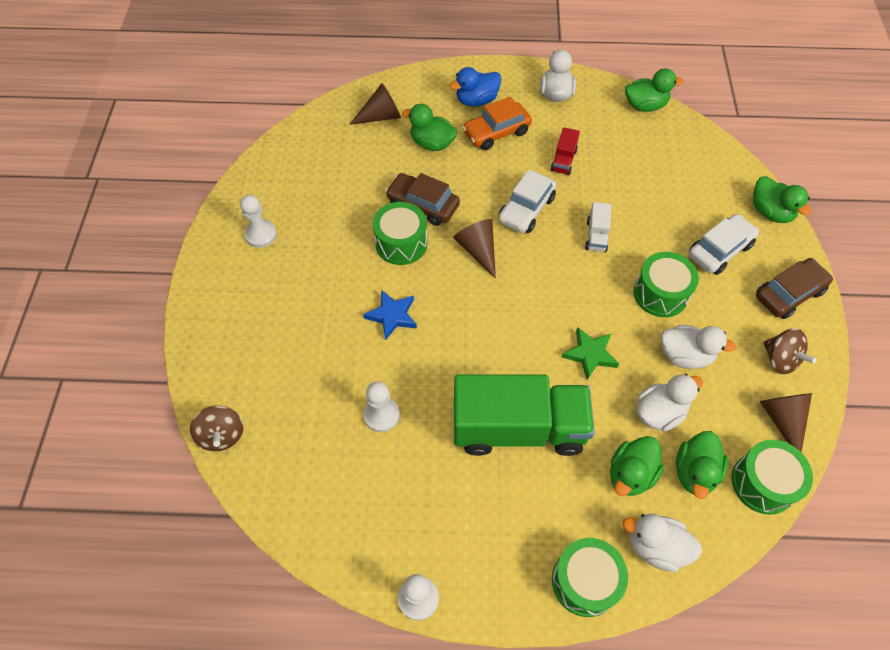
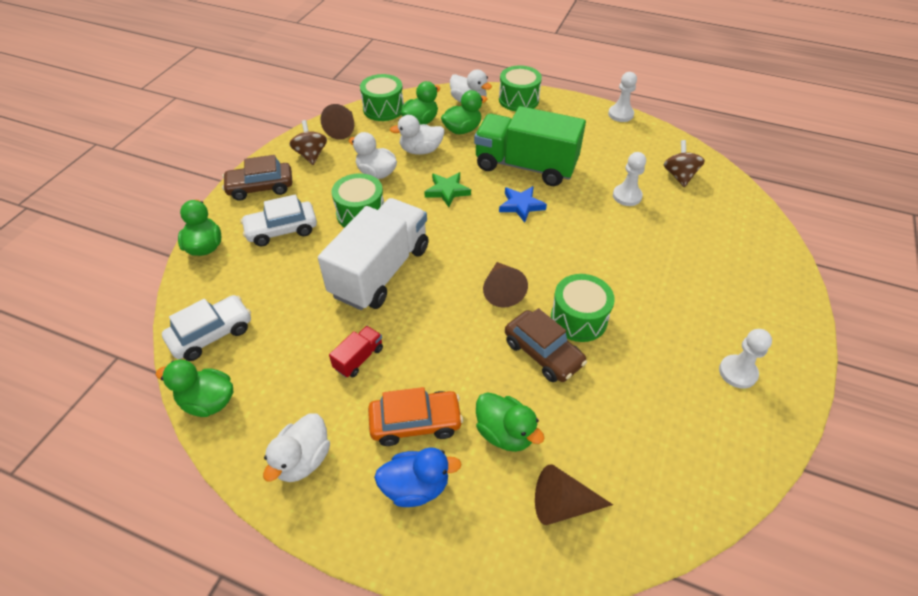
camera: 160 degrees left, 10 degrees down
(222, 435) = (758, 214): brown spinning top -> brown spinning top (679, 176)
(392, 316) = (603, 257): blue star -> blue star (521, 205)
(526, 209) = (433, 316): white car -> white car (211, 334)
(596, 236) = (380, 271): white truck -> white truck, size x2.45

